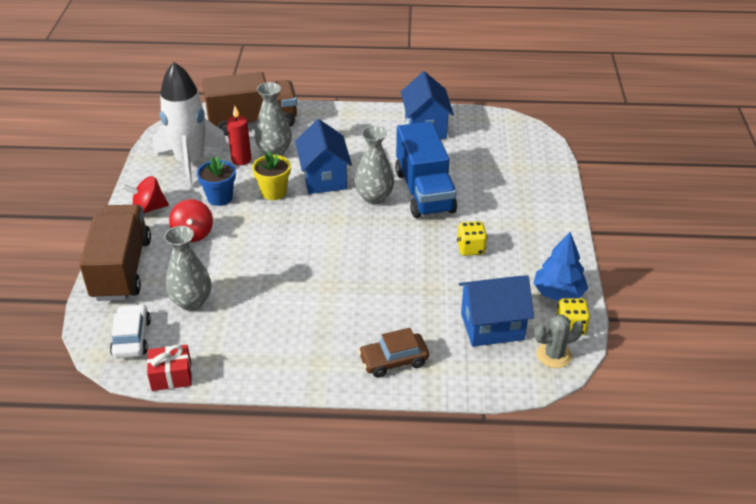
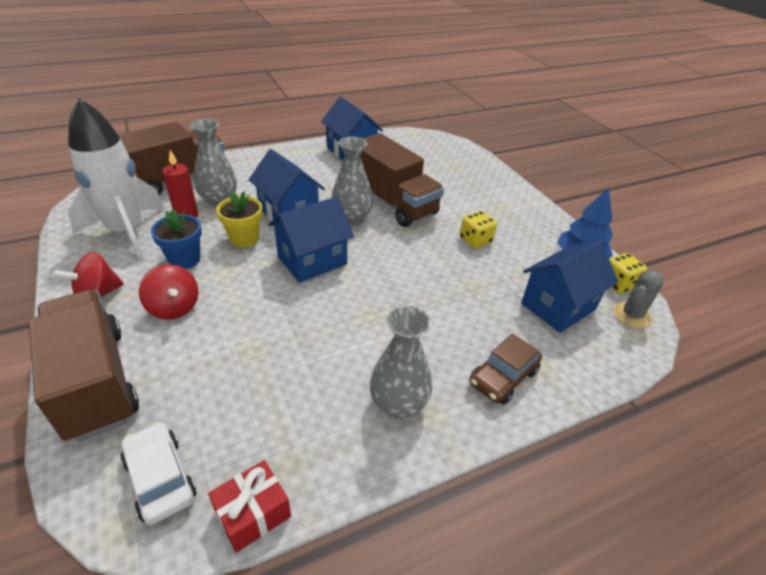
camera: 30 degrees left, 0 degrees up
(191, 301) = (220, 392): grey vase -> grey vase (398, 404)
(314, 226) = (312, 261): none -> blue house
(424, 191) = (393, 203): blue truck -> brown truck

